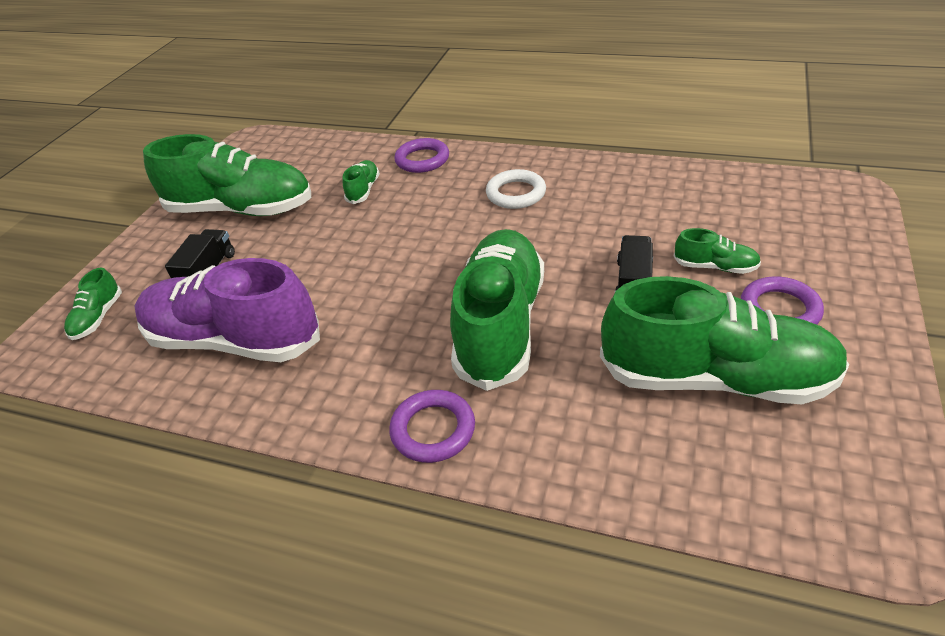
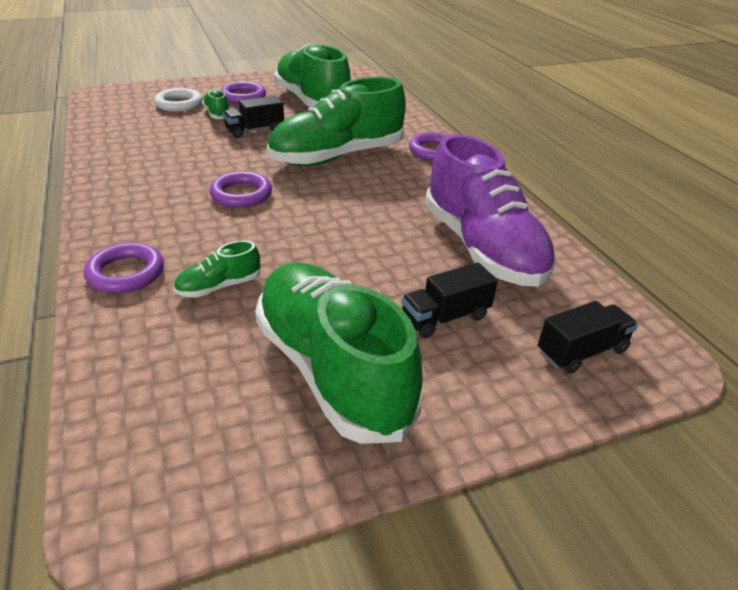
camera: 135 degrees left, 5 degrees down
(98, 318) = (581, 351): green shoe -> black truck
(480, 231) = (241, 194): none -> purple ring
(516, 193) = (169, 196): white ring -> white ring (179, 104)

